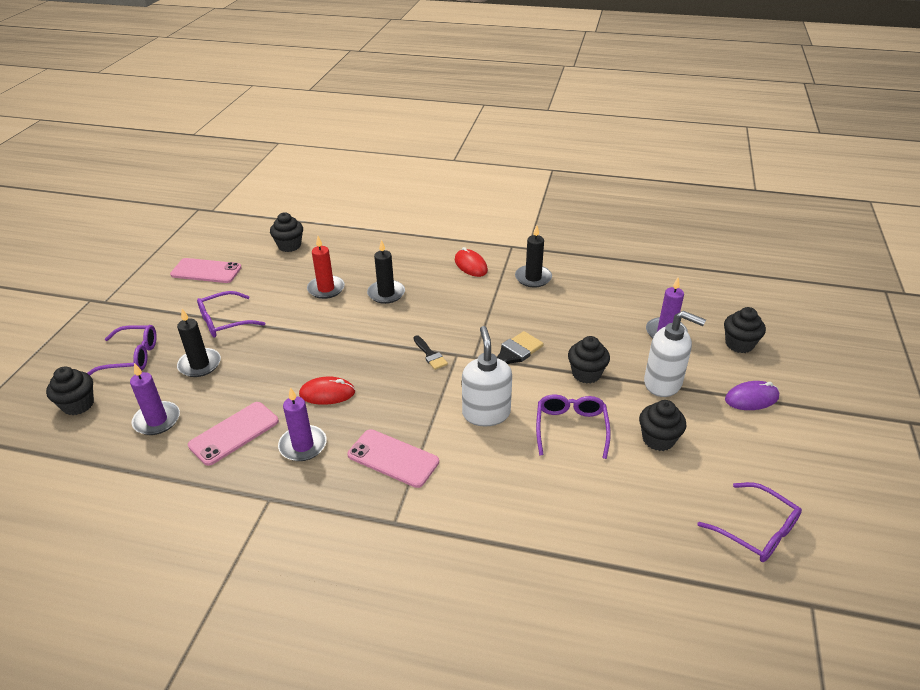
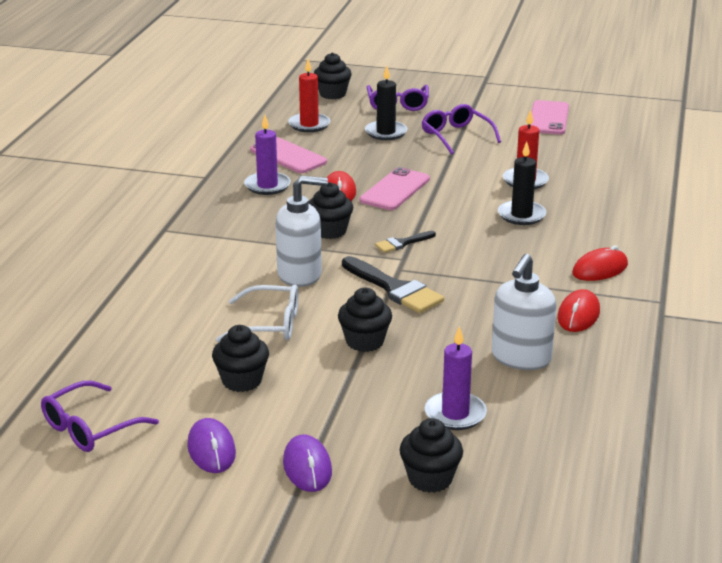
camera: 90 degrees right, 10 degrees down
(157, 420) = (309, 125): purple candle -> red candle
(289, 246) = (615, 155): black cupcake -> black cupcake (330, 231)
(393, 458) = (242, 227): pink phone -> pink phone (395, 190)
(533, 278) = (578, 315): black candle -> red mouse
(571, 428) = (270, 324): purple glasses -> white glasses
(663, 383) = (343, 397): white soap dispenser -> white soap dispenser (520, 358)
(753, 450) = (211, 449): none -> purple mouse

